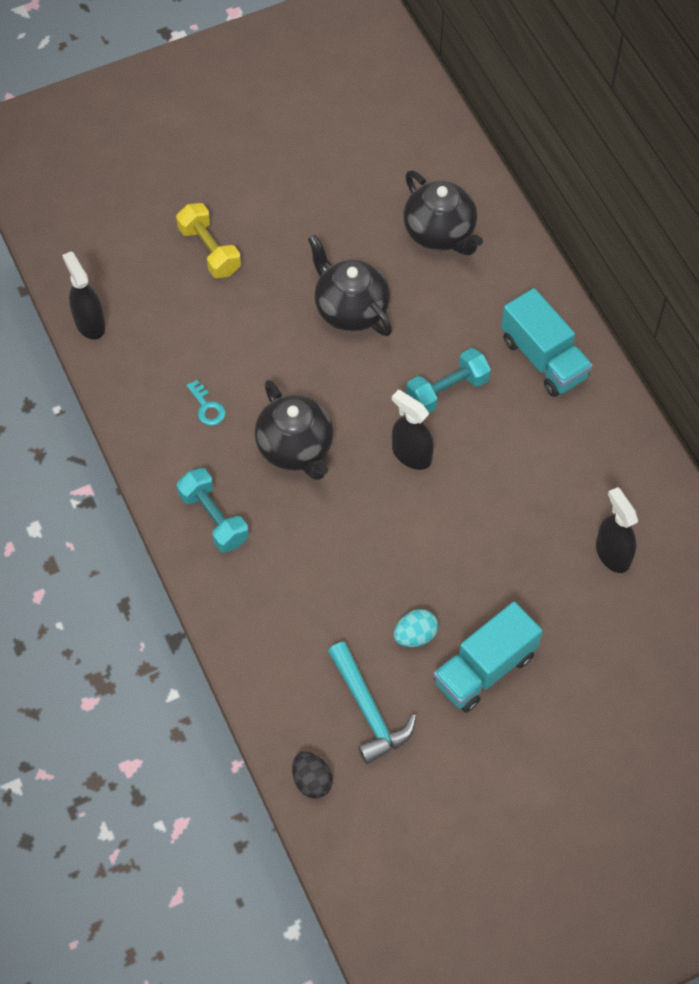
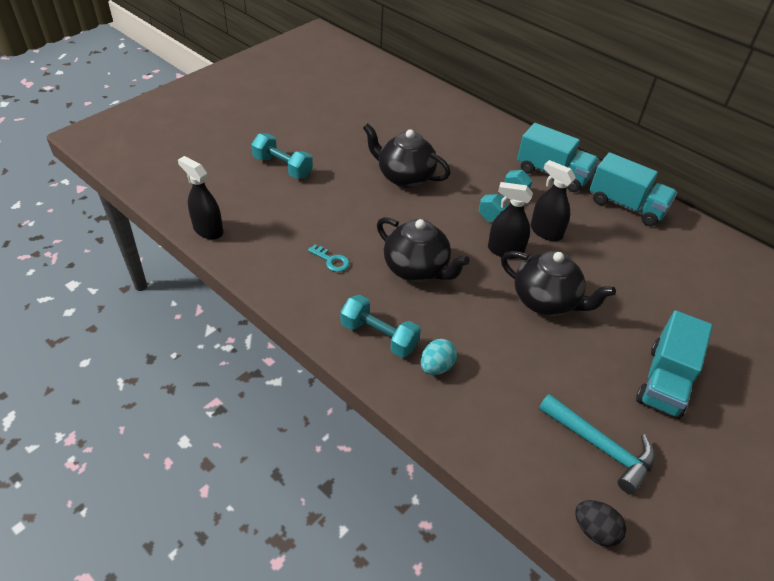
camera: 25 degrees left, 15 degrees down
(209, 250) = (283, 167): yellow dumbbell -> turquoise dumbbell
(415, 635) = (595, 373): turquoise egg -> turquoise egg (436, 367)
(440, 233) = (438, 125): black teapot -> black teapot (546, 301)
(606, 436) = (626, 206): none -> turquoise truck
(612, 554) = (688, 273): black spray bottle -> black spray bottle (546, 232)

